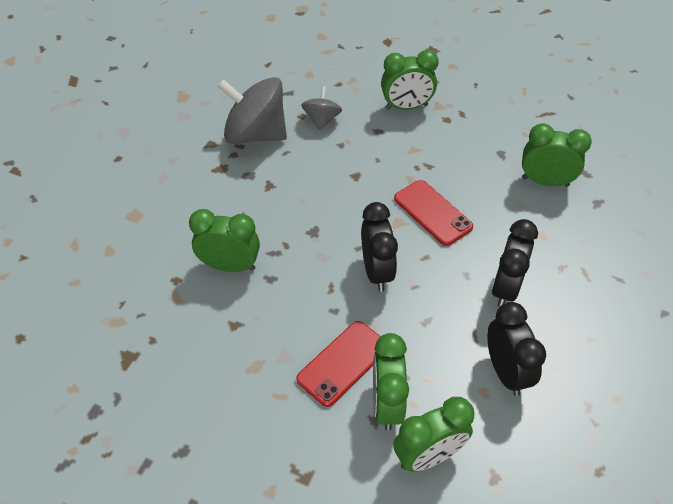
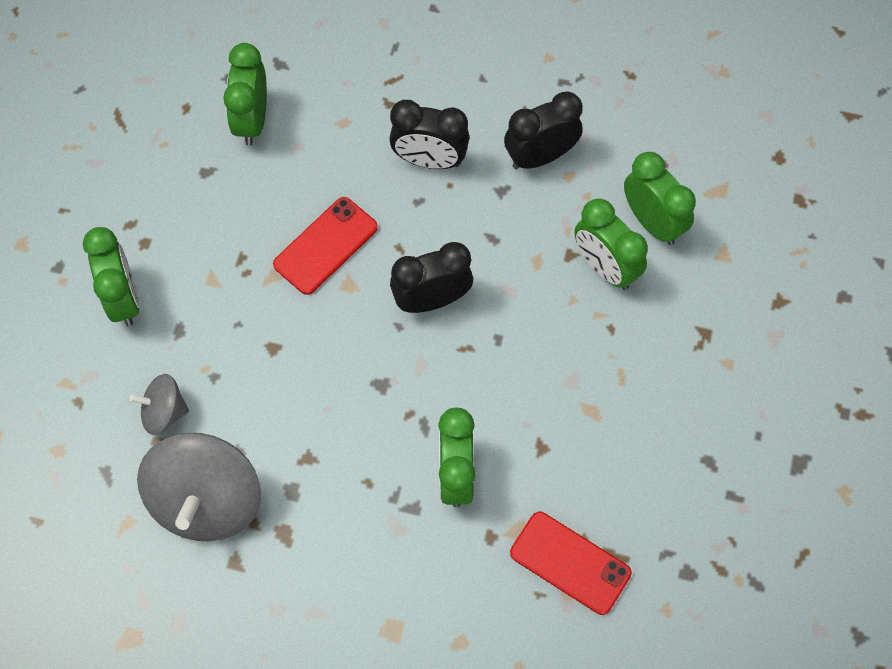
camera: 100 degrees left, 15 degrees up
(343, 363) = (566, 318): red phone -> red phone (570, 563)
(386, 404) = (605, 267): green clock -> green clock turned 60 degrees clockwise

